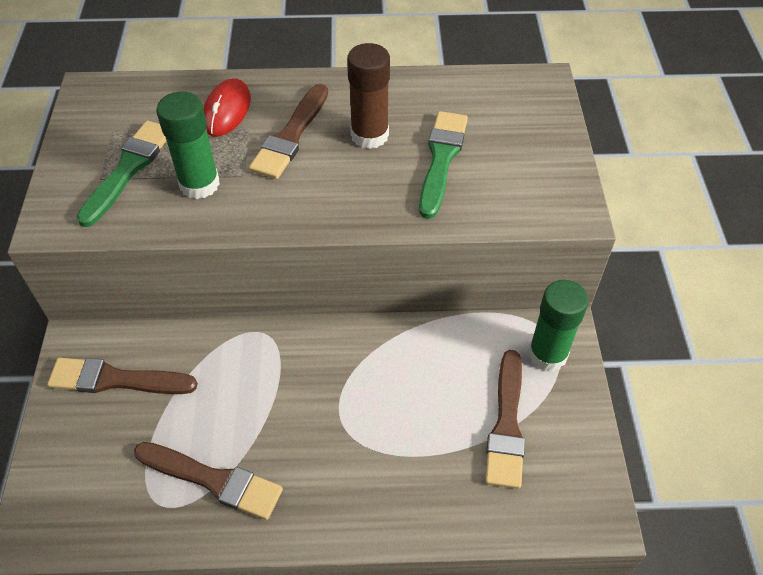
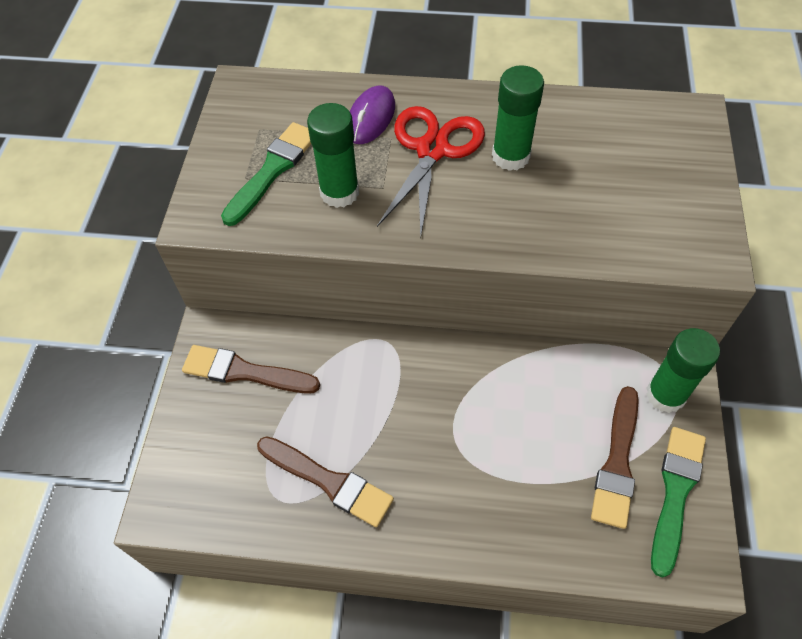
camera: 10 degrees right, 5 degrees up
(227, 111) = (371, 118): red mouse -> purple mouse
(291, 136) = (432, 150): brown brush -> red scissors
(369, 135) = (510, 156): brown glue stick -> green glue stick
(441, 159) = (581, 188): green brush -> green brush (675, 492)

